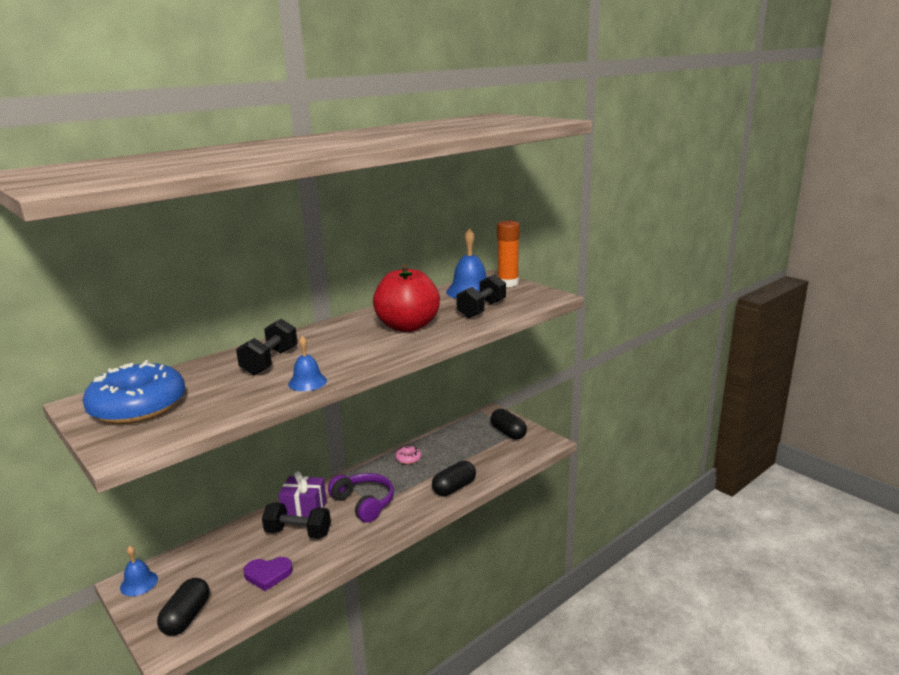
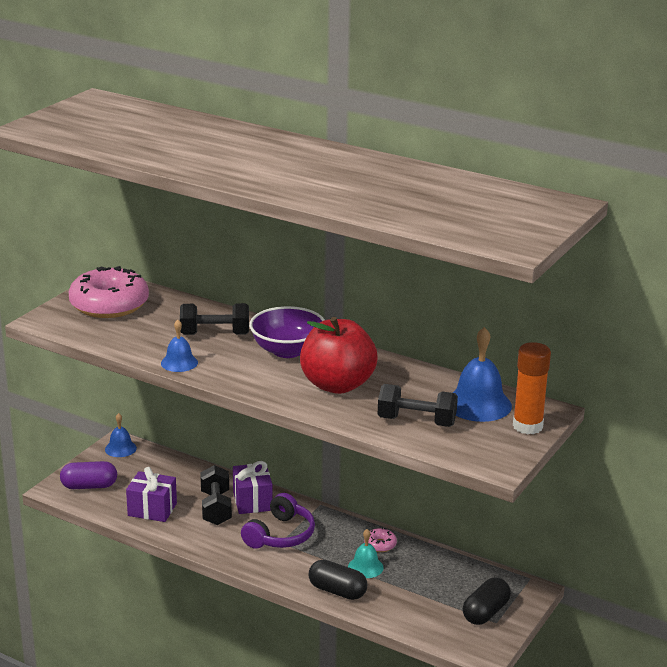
camera: 70 degrees right, 5 degrees up
(138, 407) = (109, 305): blue donut -> pink donut
(186, 617) = (89, 486): black capsule -> purple capsule
(268, 575) = (152, 509): purple heart -> purple gift
(333, 337) = (287, 350): none -> purple bowl
(432, 470) = (365, 567): none -> turquoise bell

